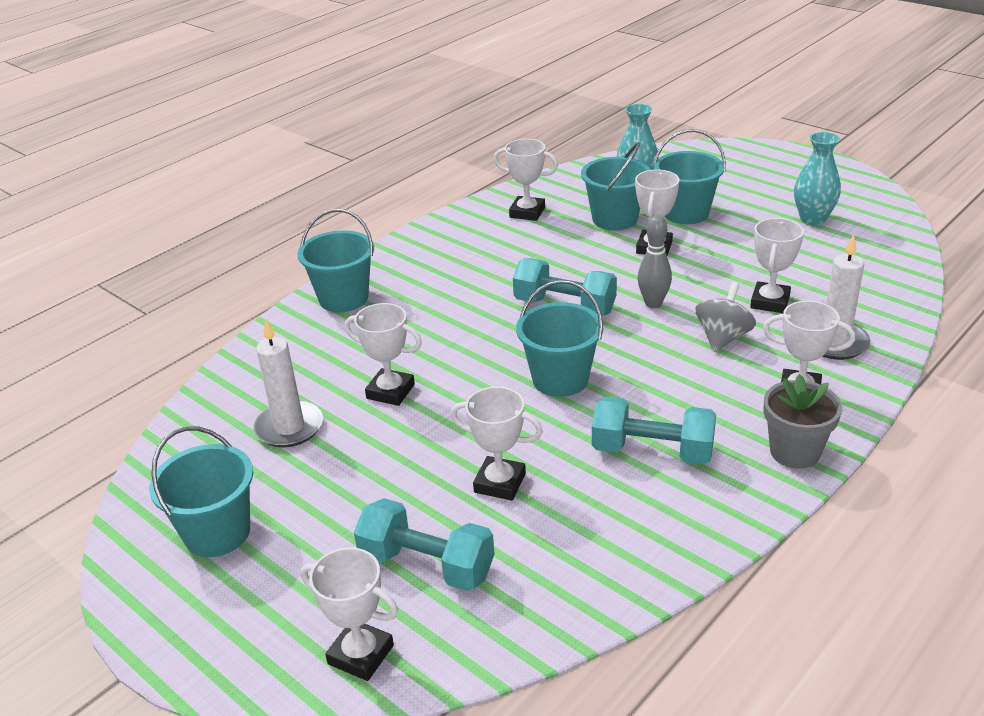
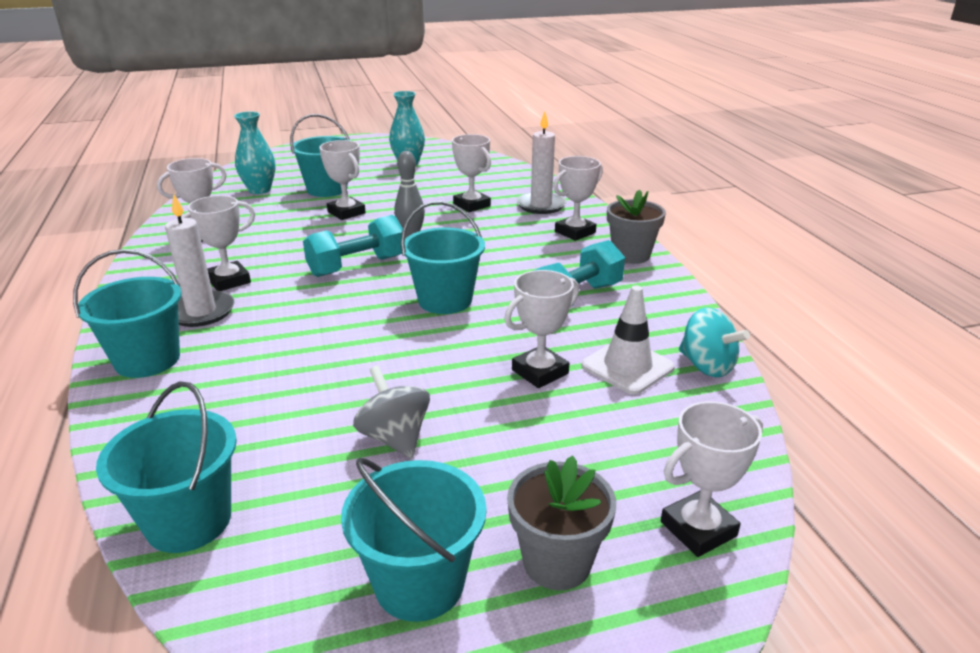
camera: 60 degrees left, 5 degrees down
(275, 589) = (557, 562): none -> grey flower pot
(289, 427) = (306, 466): white candle -> white candle (201, 312)
(390, 391) = (341, 383): white trophy -> white trophy (229, 281)
(427, 565) = (608, 446): turquoise dumbbell -> none
(559, 532) = (627, 366): none -> white traffic cone
(613, 586) = (707, 366): none -> turquoise spinning top
(615, 219) = (284, 211): turquoise bucket -> turquoise bucket (189, 521)
(723, 338) = (486, 231): grey spinning top -> grey spinning top (394, 437)

